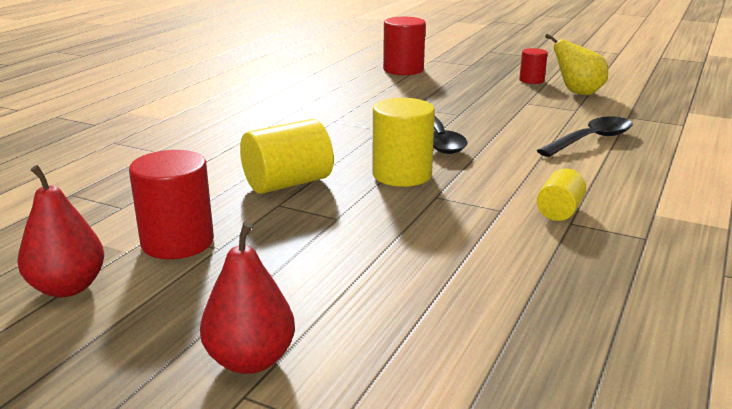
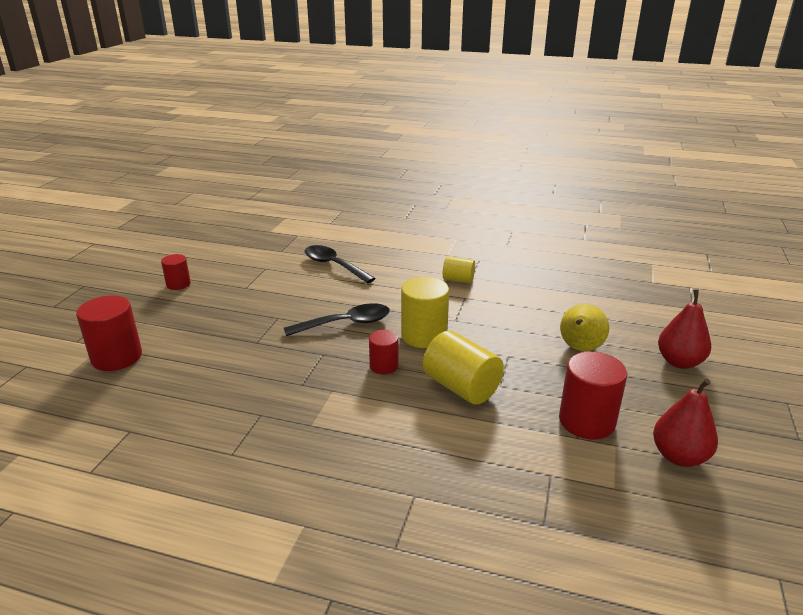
camera: 100 degrees left, 5 degrees up
(347, 152) = (384, 366): none -> red cylinder
(578, 93) = (220, 266): yellow pear -> yellow pear (580, 348)

